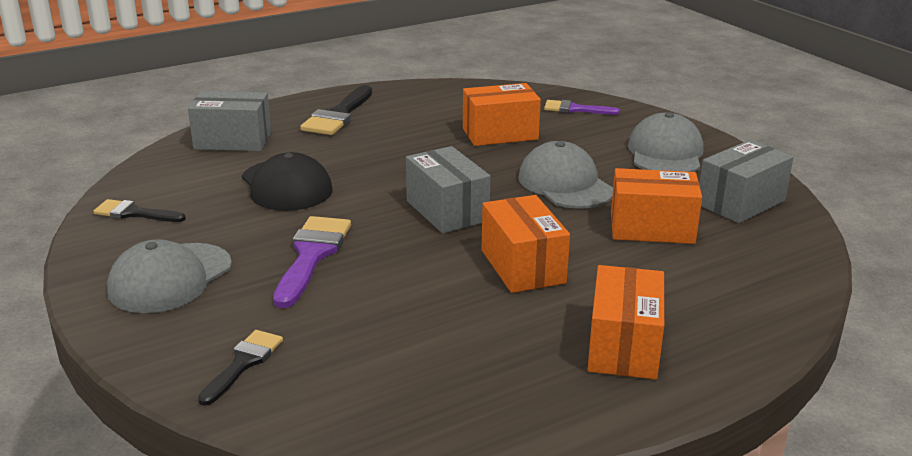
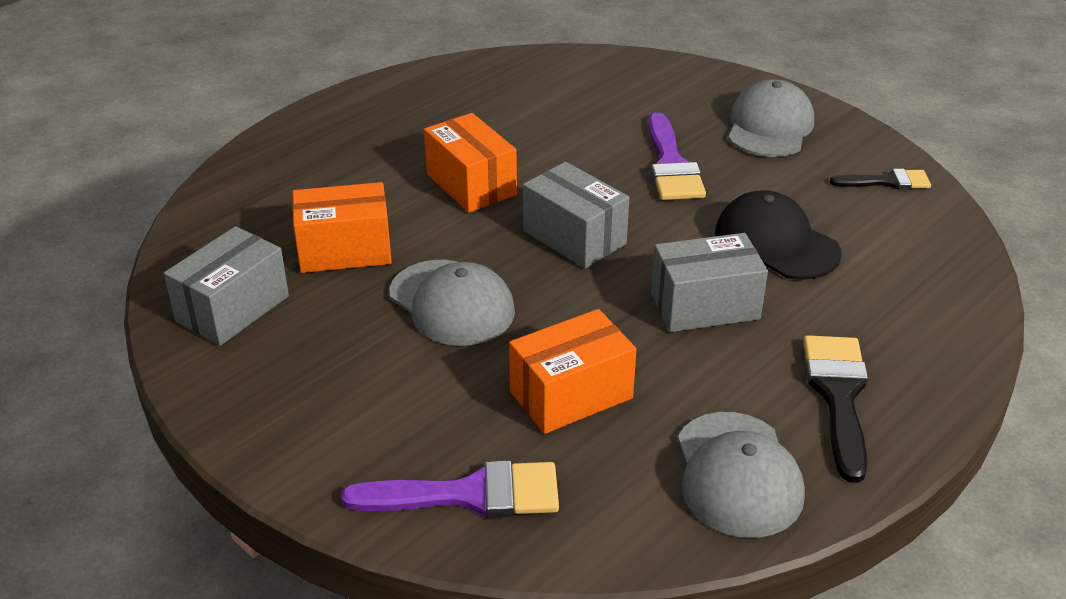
camera: 165 degrees right, 10 degrees up
(233, 141) = (921, 307): grey box -> grey box (705, 306)
(243, 363) = (646, 80): black brush -> none
(575, 109) = (469, 494): purple brush -> purple brush, size x1.61
(623, 346) = (372, 130): orange box -> none
(665, 153) = (318, 393): grey cap -> grey cap (737, 474)

